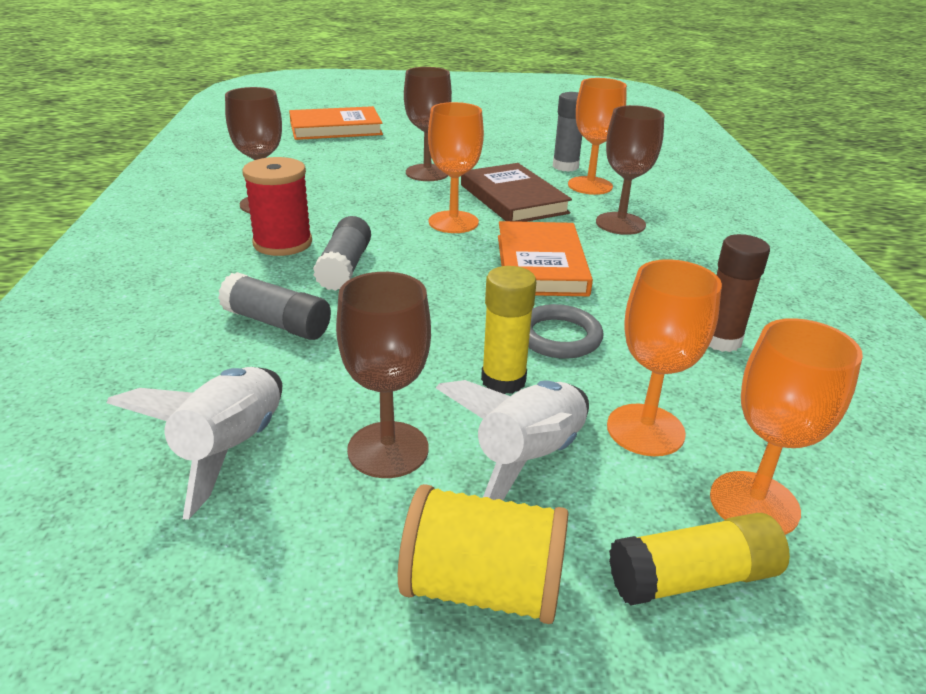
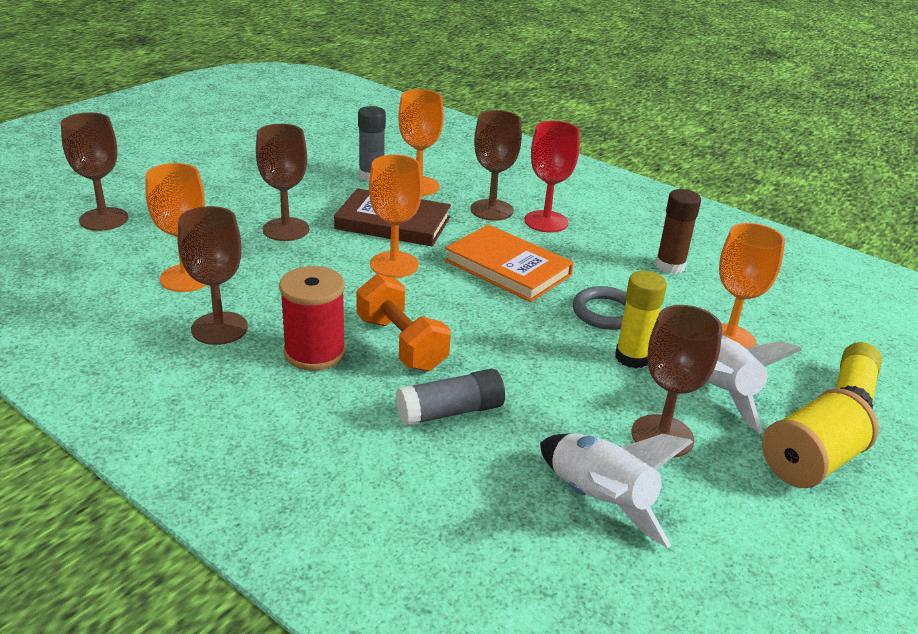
camera: 50 degrees left, 0 degrees up
(335, 128) = (104, 219): orange book -> brown goblet
(345, 267) = (401, 344): grey glue stick -> orange dumbbell
(656, 251) = (546, 221): none -> red goblet
(754, 503) = (814, 346): orange goblet -> orange goblet (186, 278)

